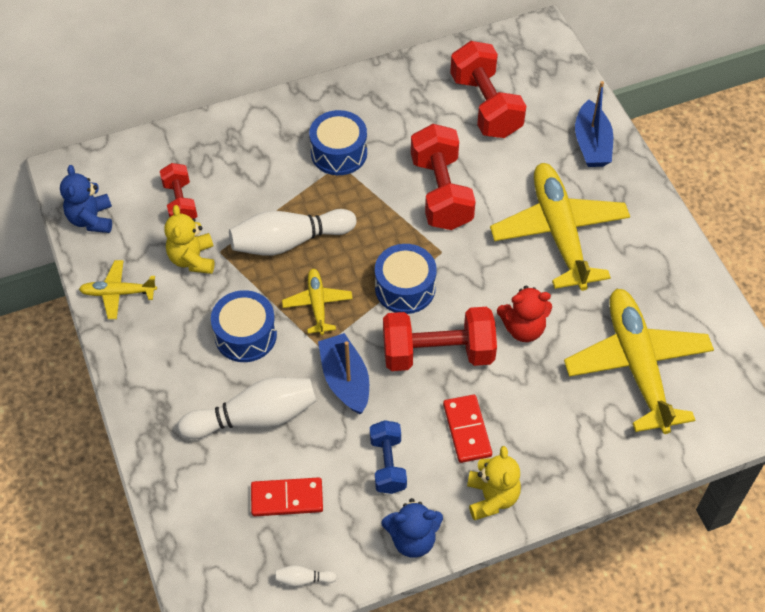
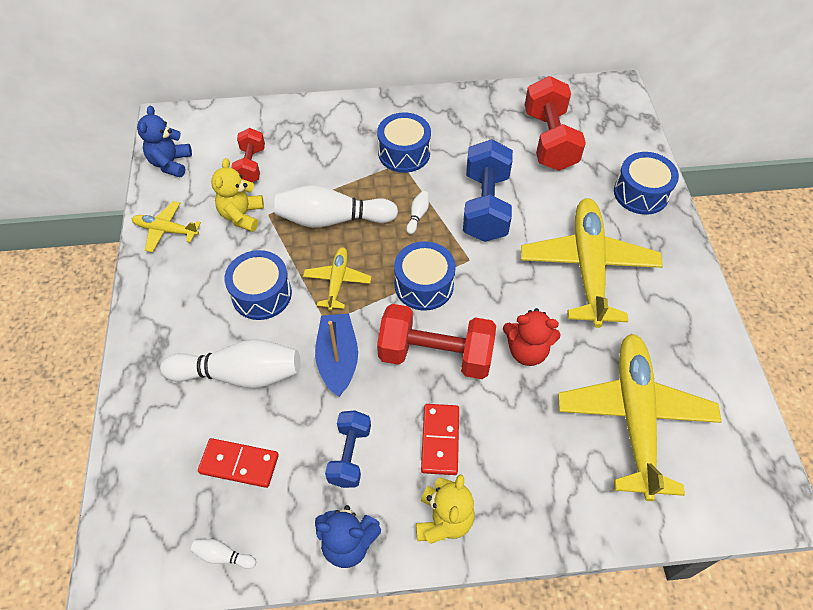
camera: 15 degrees right, 0 degrees up
(375, 218) = (417, 215): none -> white bowling pin
(441, 192) = (485, 206): red dumbbell -> blue dumbbell
(591, 144) = (641, 193): blue boat -> blue drum

